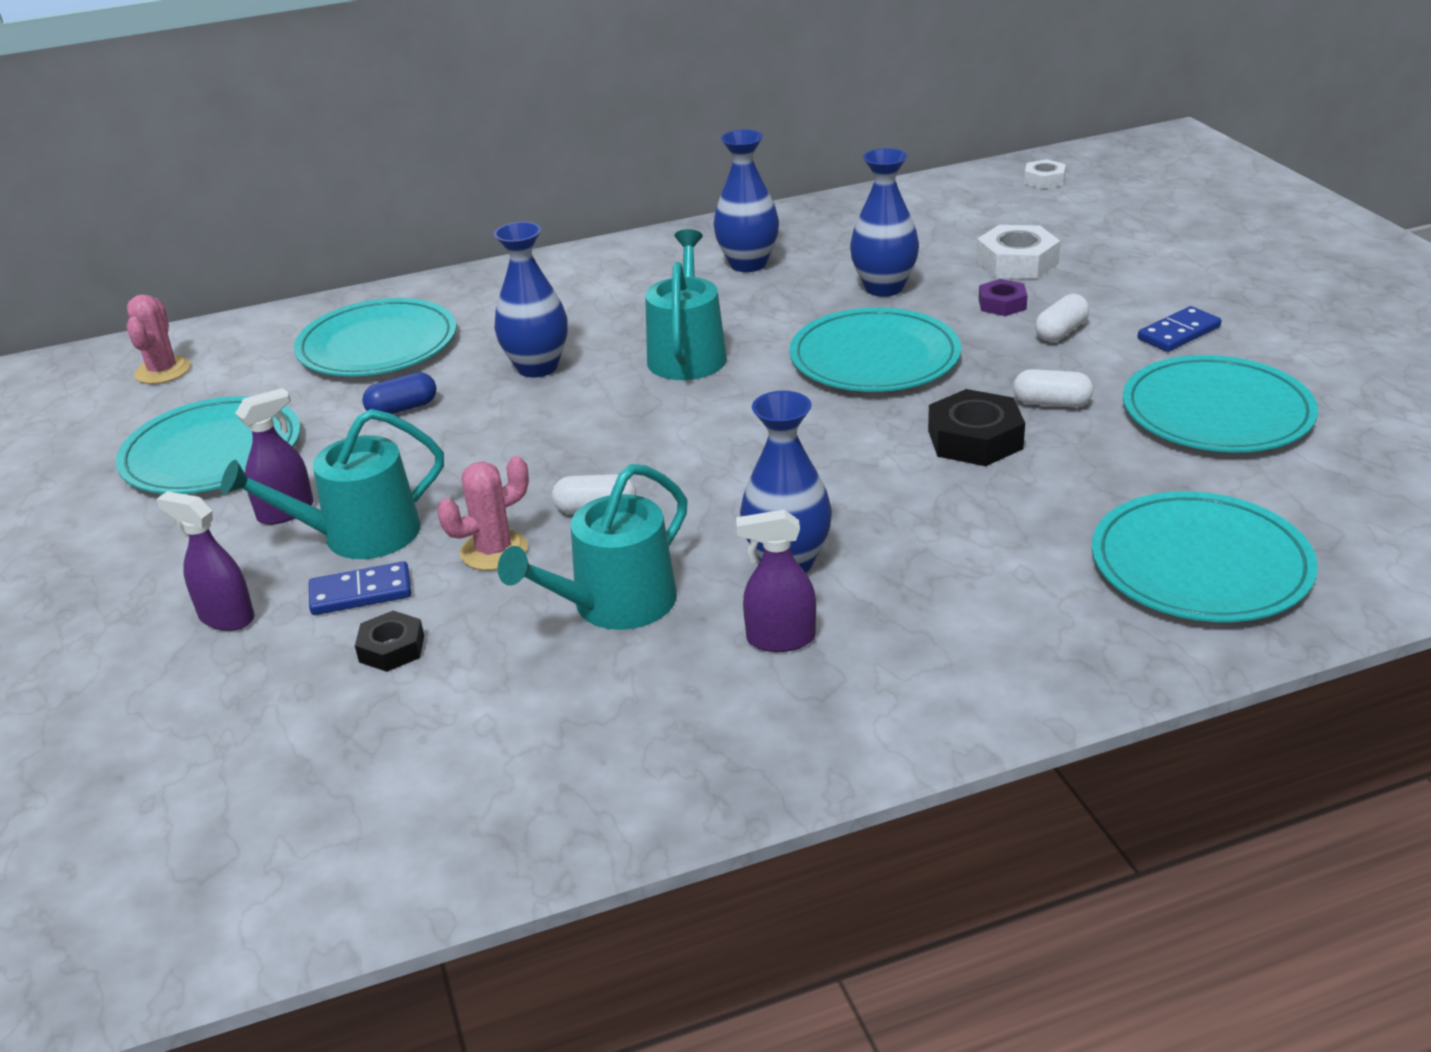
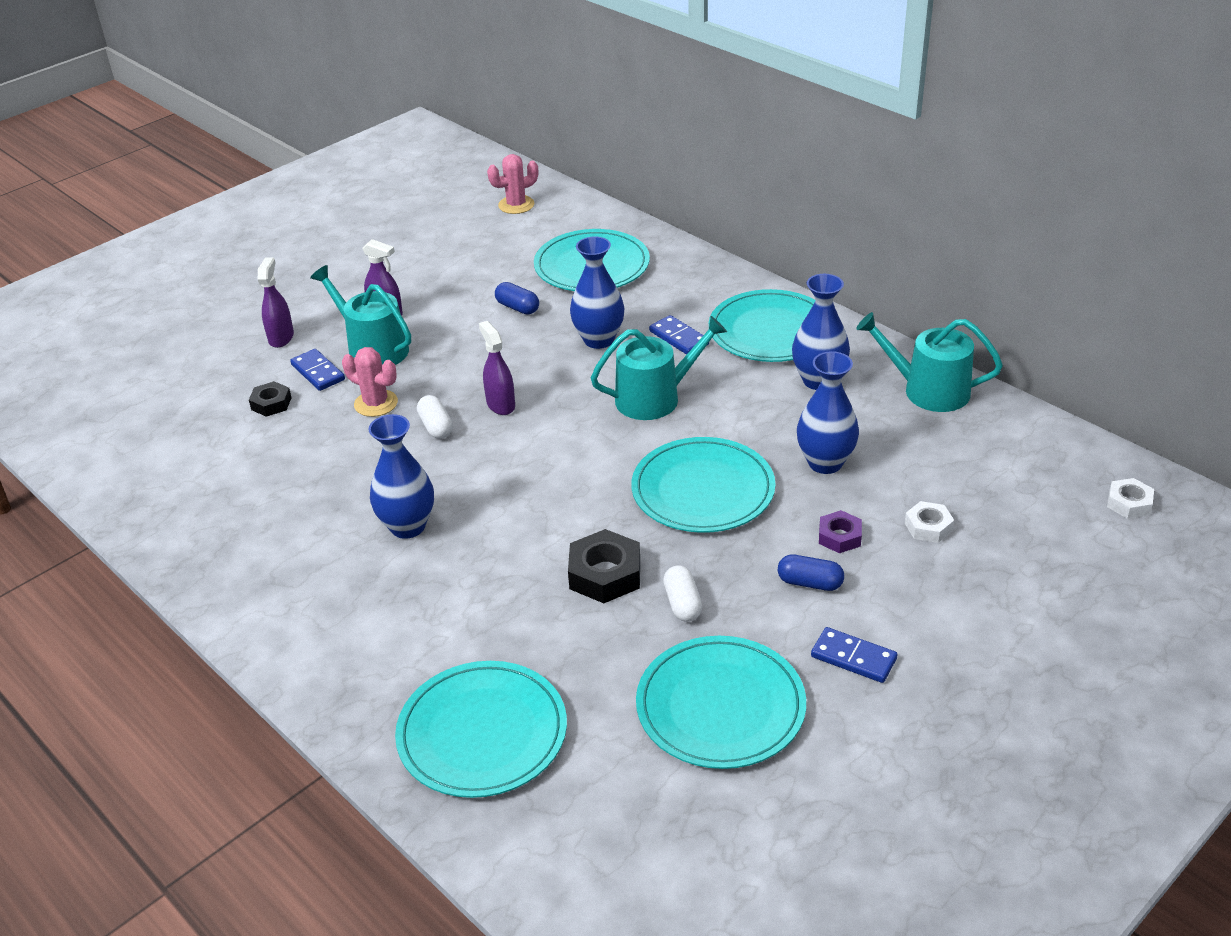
camera: 65 degrees right, 5 degrees up
(212, 453) = (435, 262): turquoise plate -> turquoise plate (771, 331)
(590, 320) = (679, 338): none -> blue domino
(615, 604) = (338, 469): turquoise watering can -> turquoise watering can (928, 390)
(780, 639) = (325, 547): purple spray bottle -> purple spray bottle (500, 404)
(1017, 262) = (928, 527): white nut -> white nut, size x0.60
(1061, 332) = (810, 583): white capsule -> blue capsule

